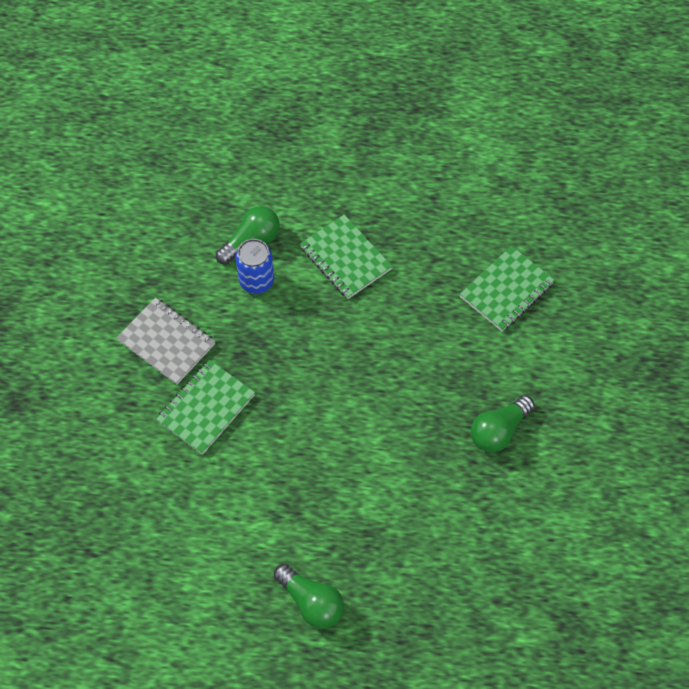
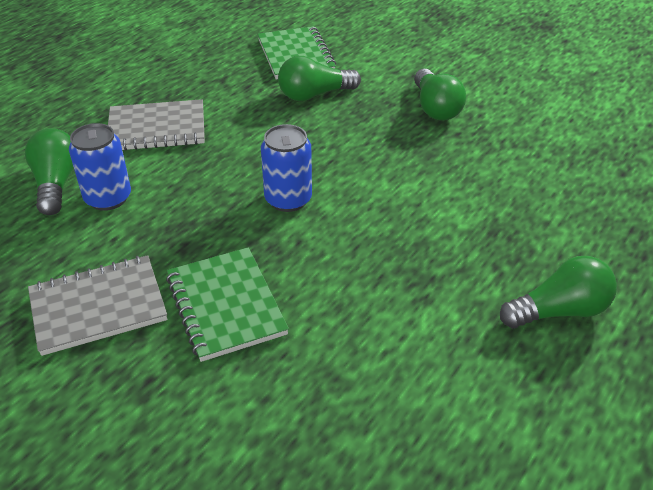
camera: 60 degrees left, 20 degrees down
(321, 387) = (288, 199): none -> blue can
(345, 258) = (157, 128): green notebook -> grey notebook
(458, 335) = (314, 95): none -> green light bulb

